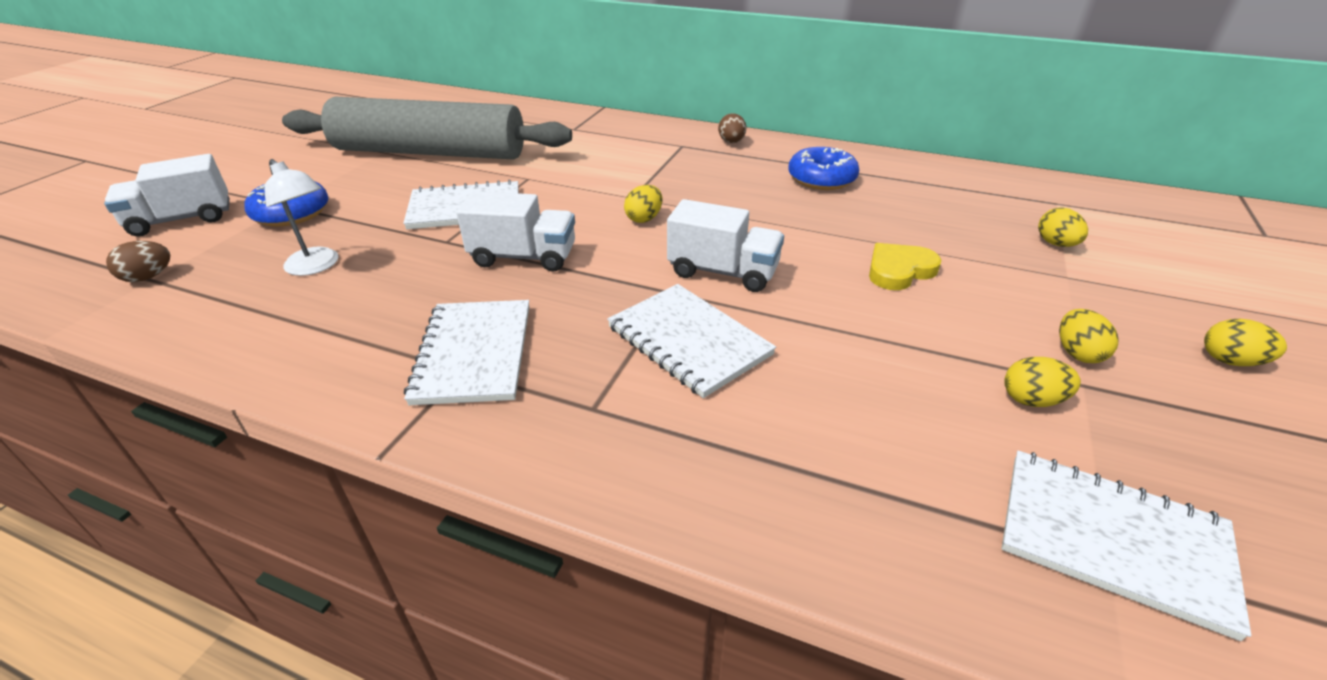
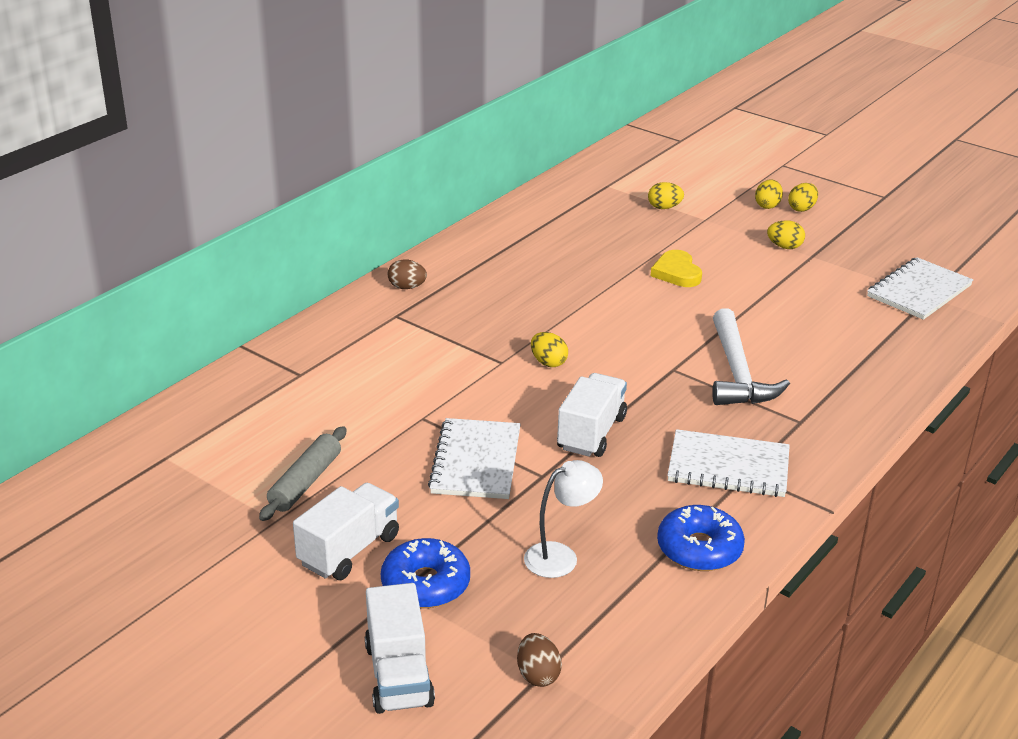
camera: 75 degrees left, 5 degrees down
(430, 153) = (305, 482): grey rolling pin -> grey rolling pin, size x0.42
(689, 341) = (737, 373): white notebook -> white hammer
(723, 272) = (652, 342): white truck -> white truck (349, 550)
(821, 179) = (516, 263): blue donut -> blue donut (699, 549)
(1032, 400) = (822, 275): yellow egg -> yellow egg (767, 205)

